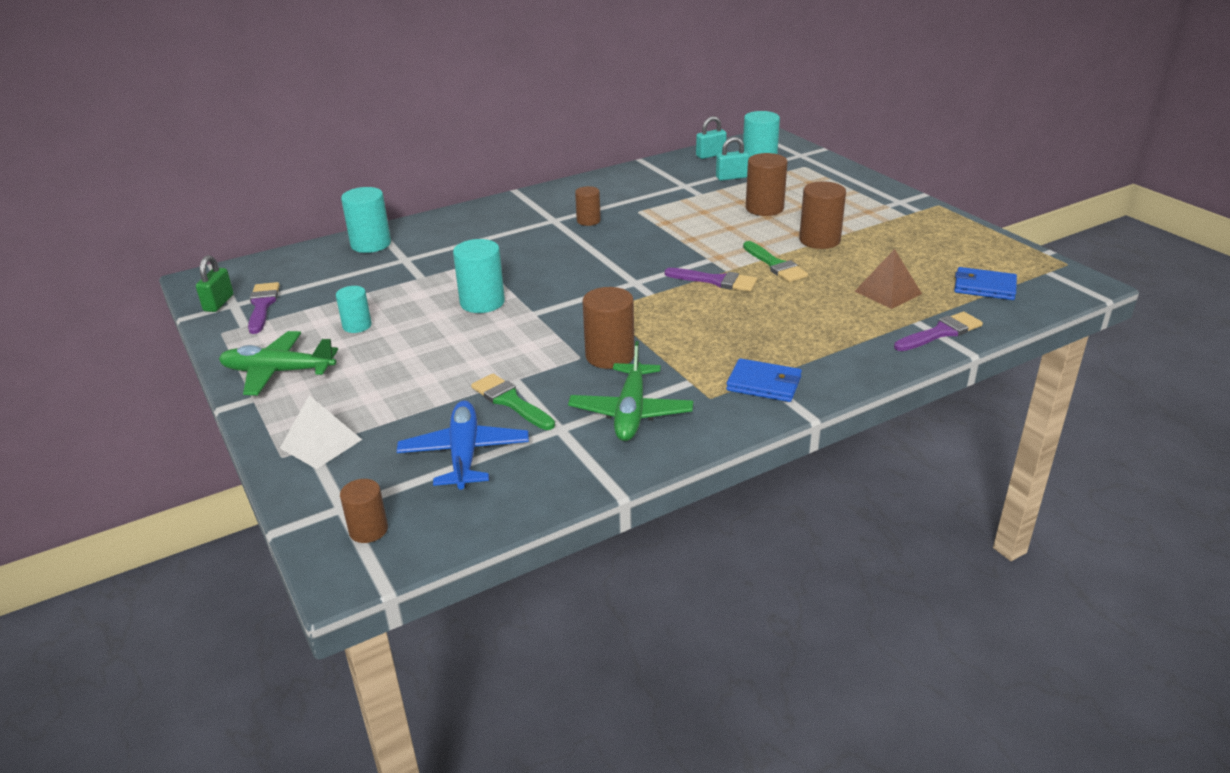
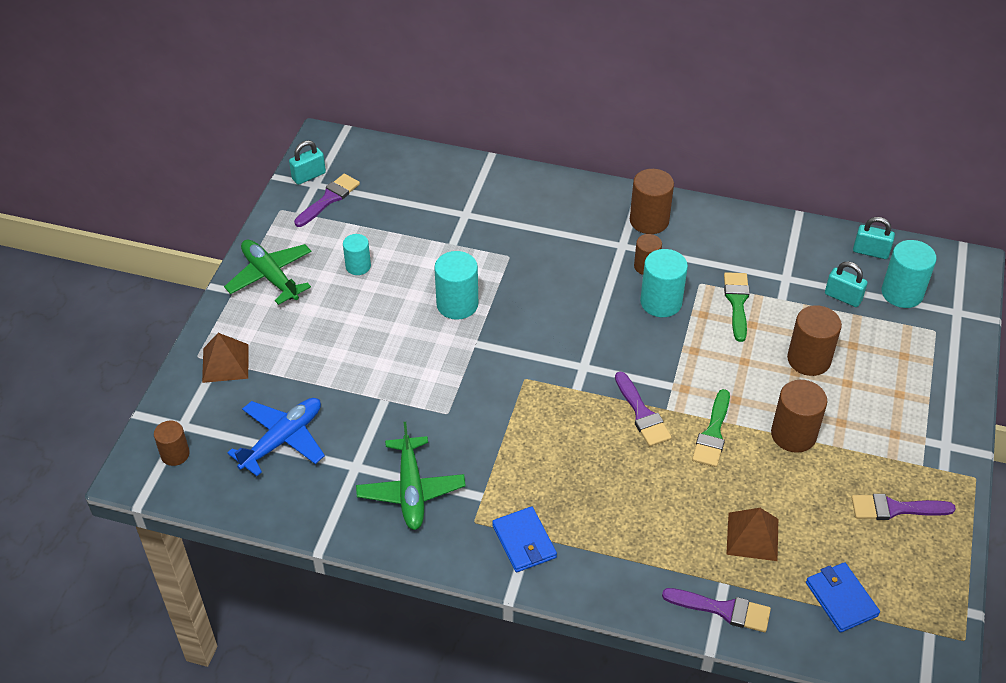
camera: 45 degrees right, 15 degrees up
(218, 303) = (309, 176): green padlock -> turquoise padlock
(321, 443) = (225, 363): white pyramid -> brown pyramid
(371, 244) = (464, 178): turquoise cylinder -> turquoise cylinder (661, 302)
(510, 401) = (358, 417): green brush -> green brush (737, 302)
(610, 356) = (466, 428): brown cylinder -> brown cylinder (649, 221)
(631, 412) = (411, 490): green plane -> green plane turned 60 degrees counterclockwise
(930, 237) = (895, 508): none -> purple brush

